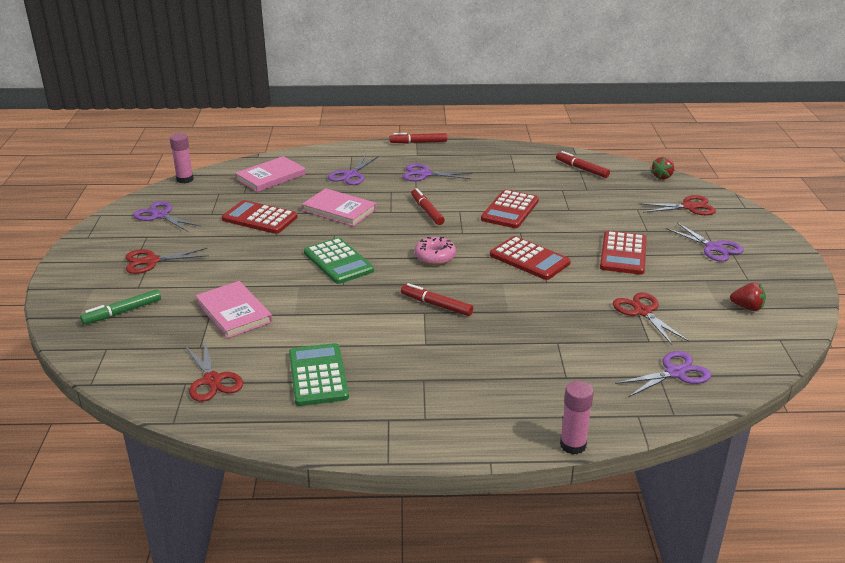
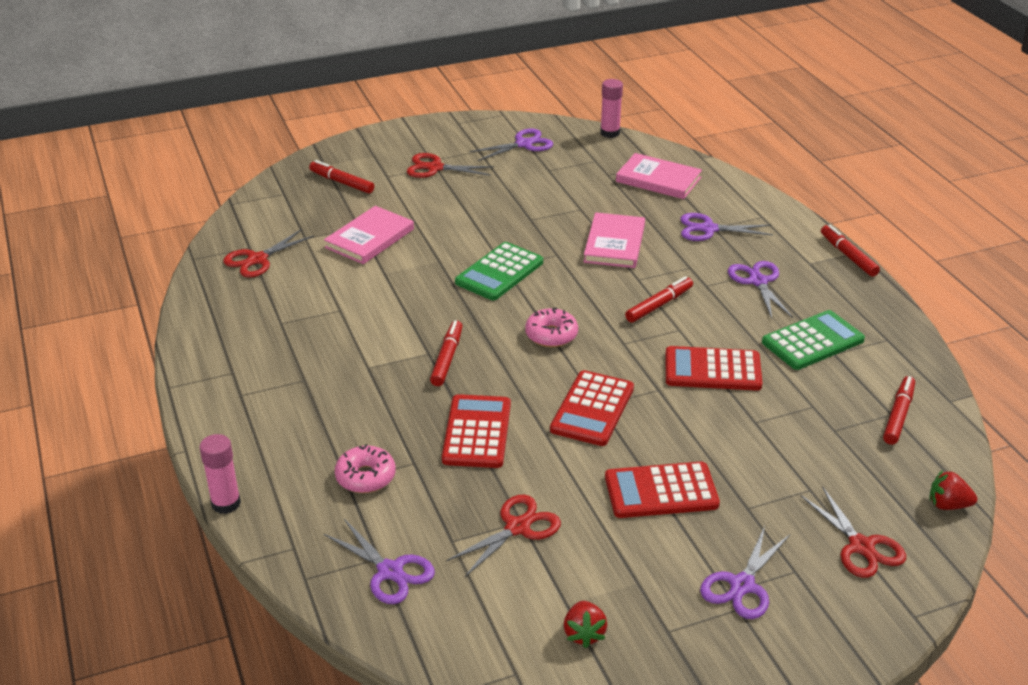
camera: 70 degrees right, 5 degrees up
(122, 312) = (342, 182): green marker -> red marker
(151, 261) = (434, 168): red scissors -> red scissors turned 45 degrees counterclockwise
(160, 215) = (524, 144): purple scissors -> purple scissors turned 45 degrees clockwise
(260, 218) = (559, 200): red calculator -> red calculator (477, 432)
(318, 375) = (286, 314): green calculator -> green calculator (812, 341)
(565, 367) = (365, 477): none -> pink donut

